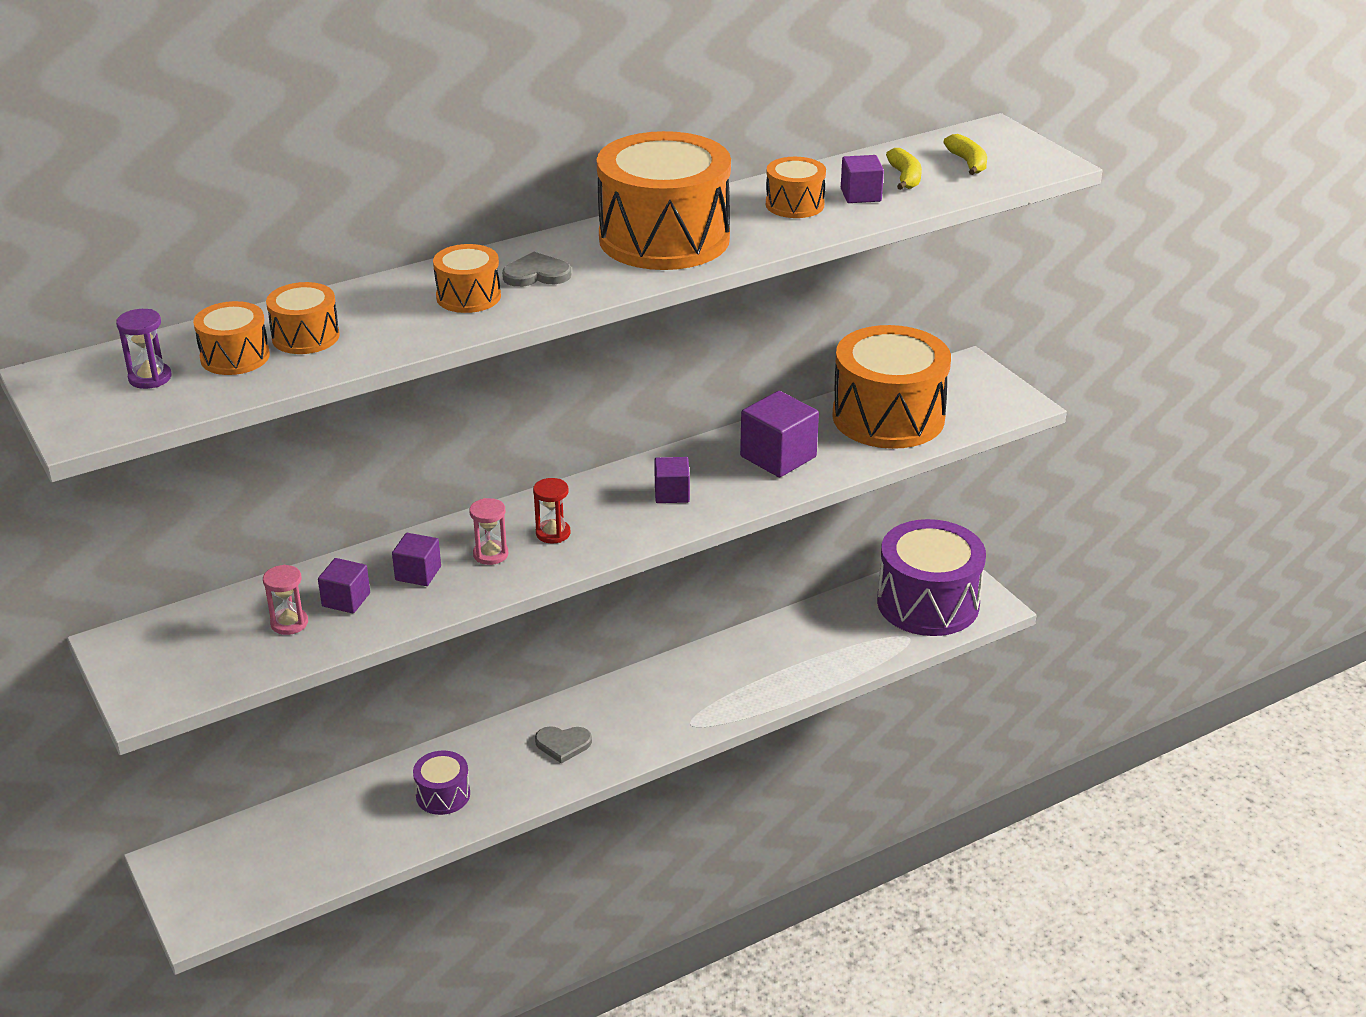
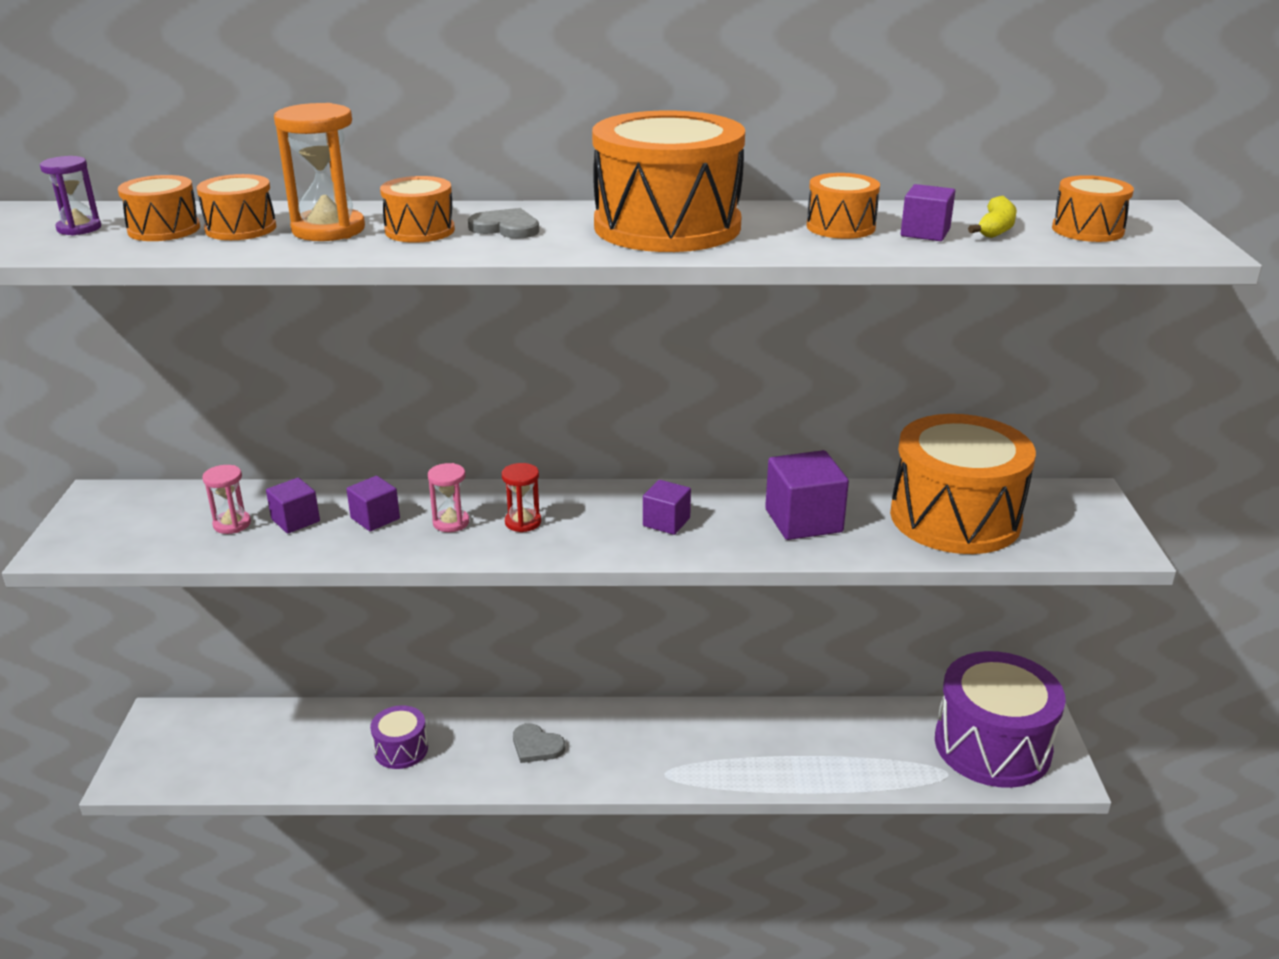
camera: 30 degrees right, 5 degrees down
(387, 317) = (328, 230): none -> orange hourglass
(968, 163) = (1087, 230): yellow banana -> orange drum

